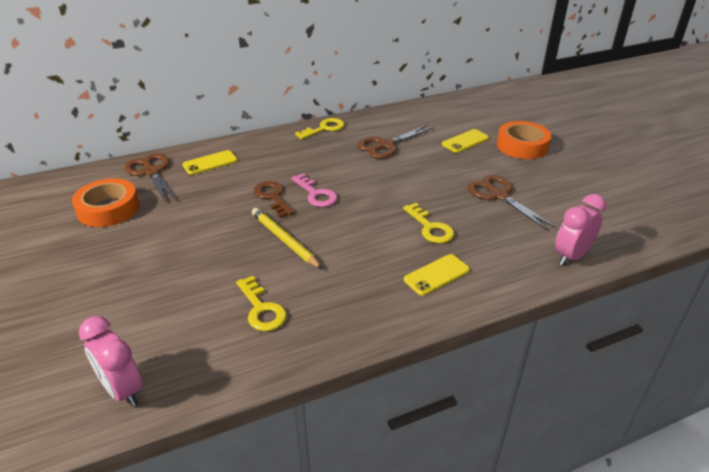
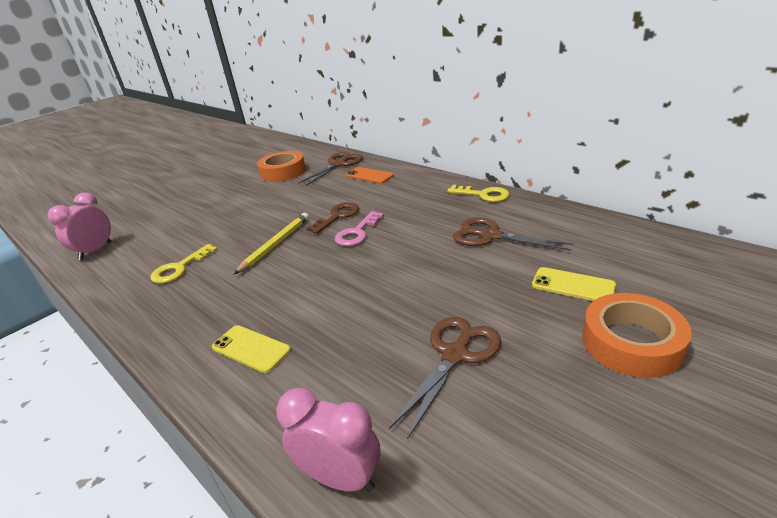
camera: 70 degrees right, 5 degrees down
(210, 163) = (369, 176): yellow phone -> orange phone
(430, 227) = (340, 317): yellow key -> none

